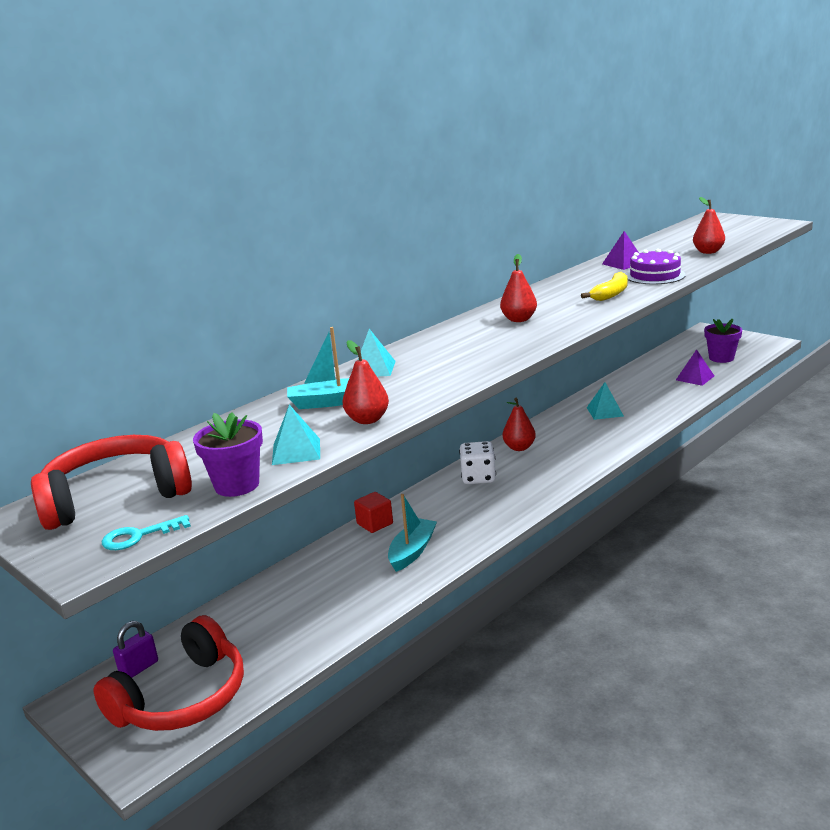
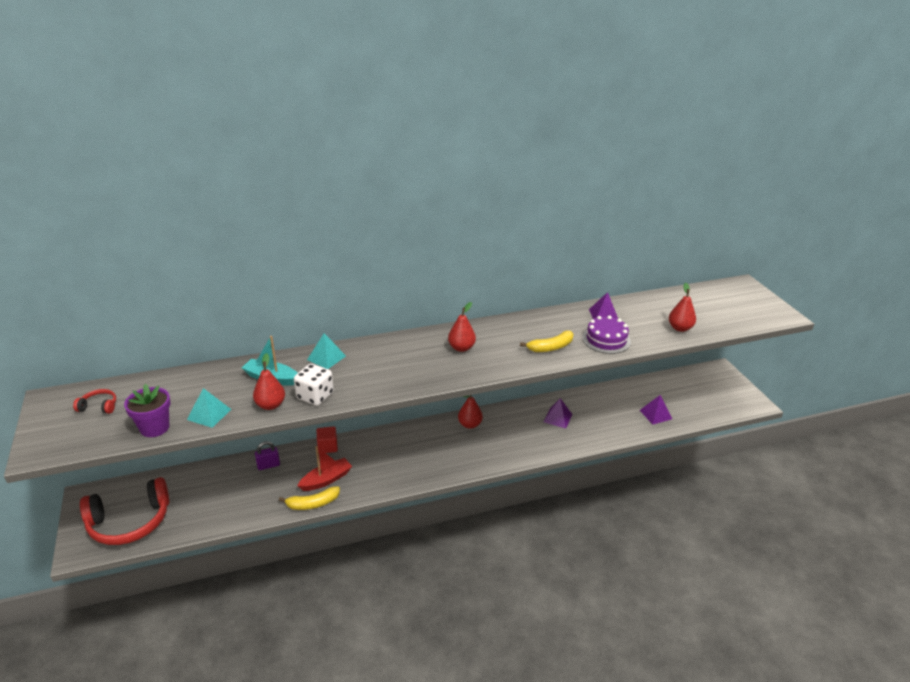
camera: 25 degrees right, 10 degrees up
(116, 497) = (99, 406): red headphones -> red headphones, size x0.42
(139, 536) = (77, 444): turquoise key -> none
(139, 668) = (128, 490): purple padlock -> purple padlock (268, 465)
(412, 551) = (326, 480): turquoise boat -> red boat
(424, 578) = (313, 504): none -> yellow banana
(478, 477) = (420, 438): white dice -> white dice (315, 396)
(604, 411) = (557, 418): turquoise pyramid -> purple pyramid
(721, 358) = (697, 403): purple flower pot -> none

